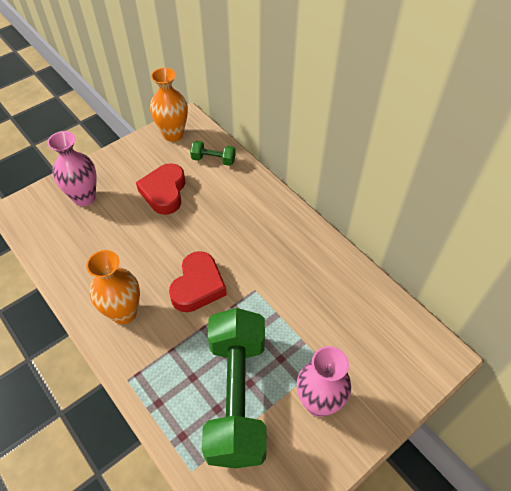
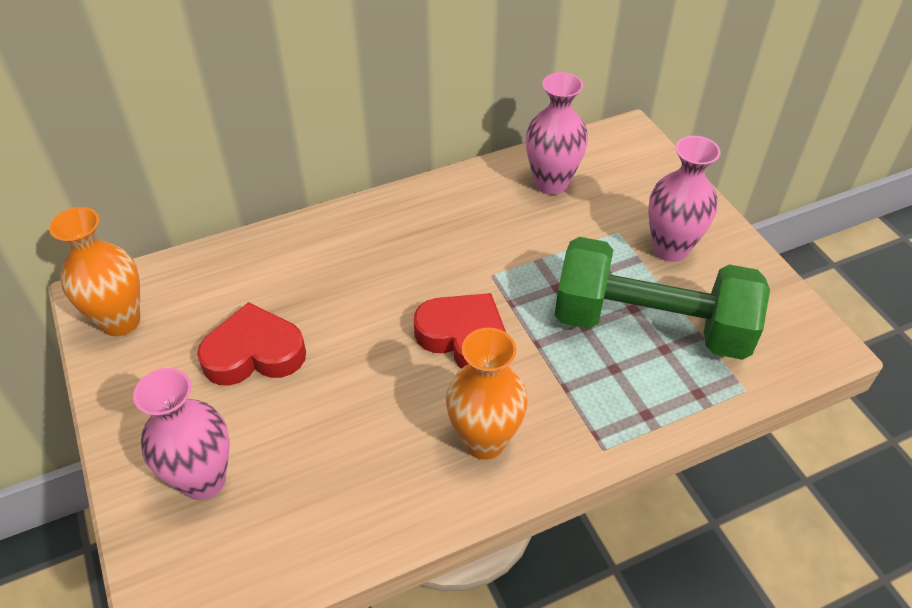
camera: 75 degrees left, 5 degrees down
(164, 192) = (254, 353): red heart -> red heart turned 150 degrees clockwise
(213, 160) = (217, 276): green dumbbell -> none
(358, 309) = (551, 183): none -> pink vase

